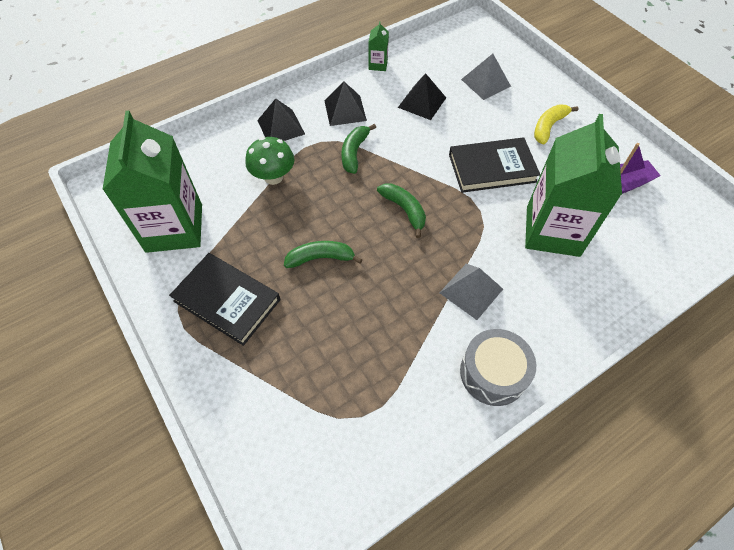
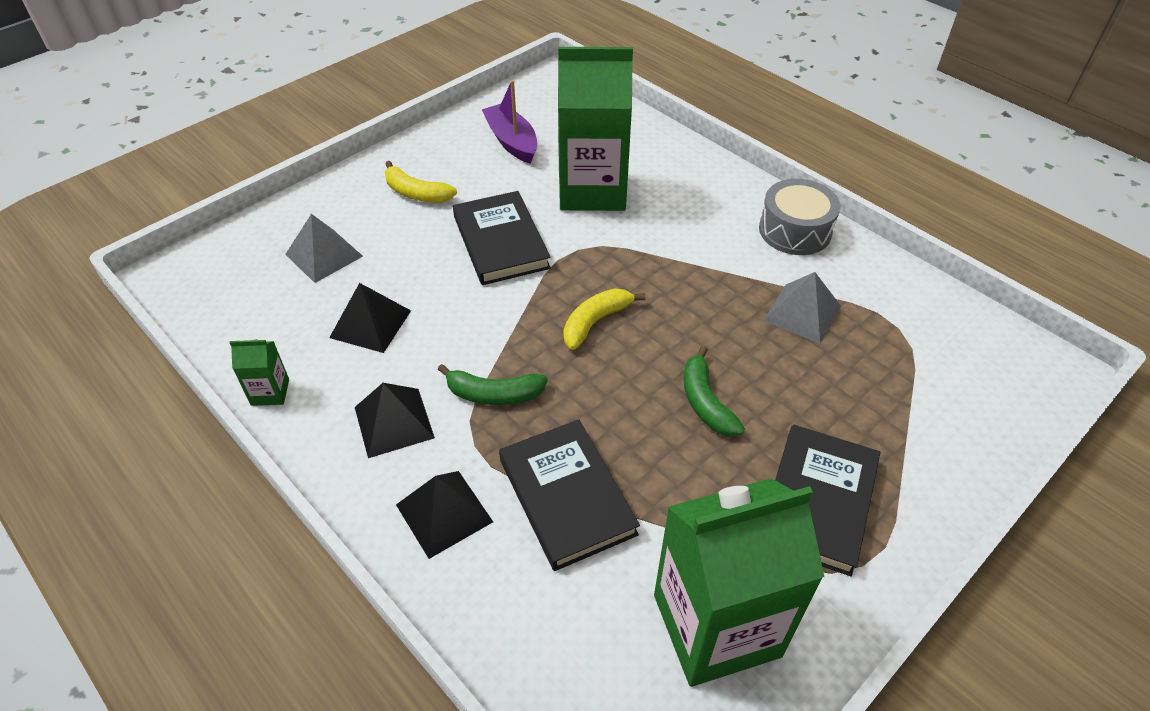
camera: 100 degrees left, 10 degrees down
(273, 177) = (567, 496): green mushroom -> black book
(404, 210) = (595, 322): green banana -> yellow banana
(471, 290) = (700, 251): grey pyramid -> grey pyramid (802, 313)

